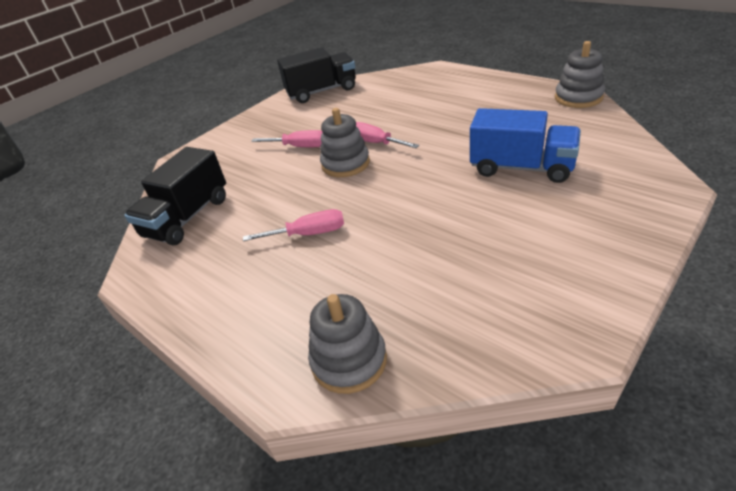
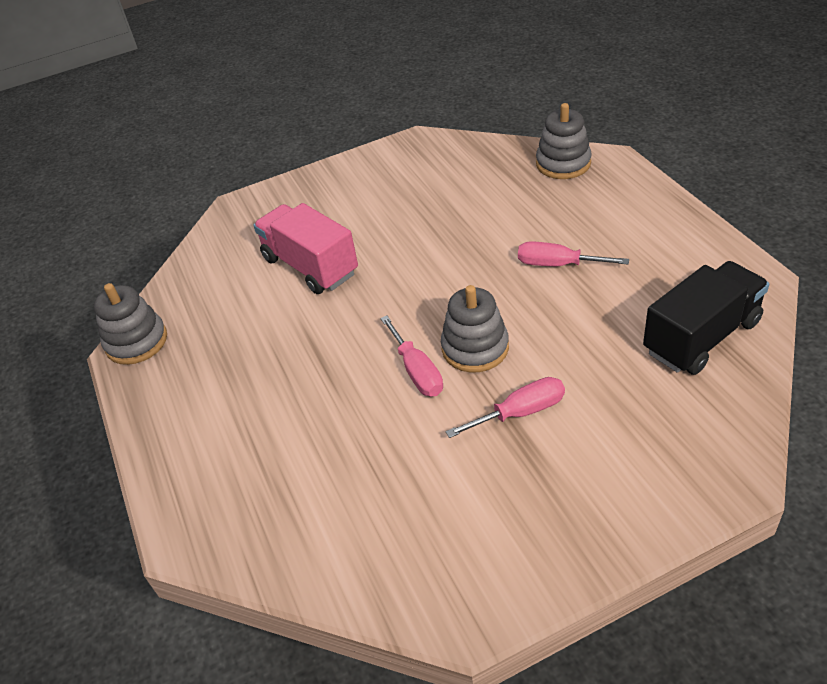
camera: 155 degrees left, 5 degrees up
(300, 147) = (520, 412): pink screwdriver -> pink screwdriver turned 120 degrees clockwise
(322, 91) = (417, 579): black truck -> none
(521, 168) = (310, 266): blue truck -> pink truck

